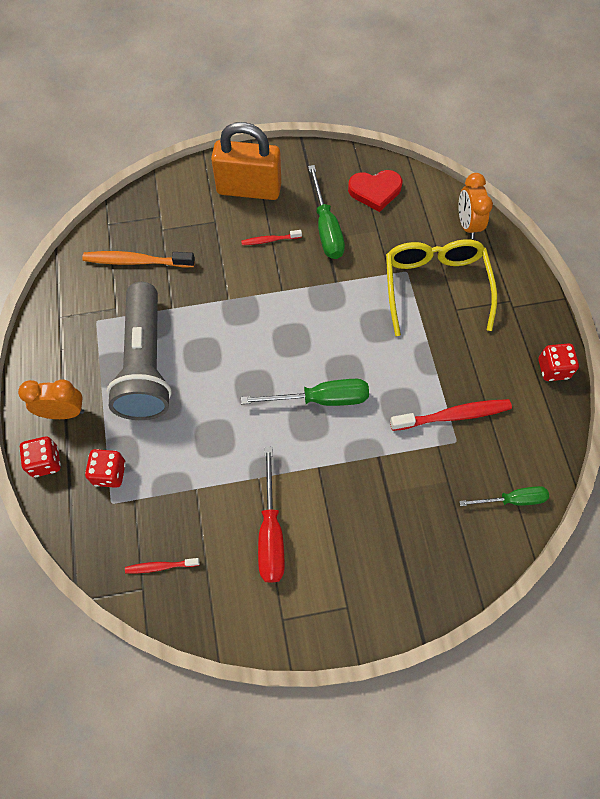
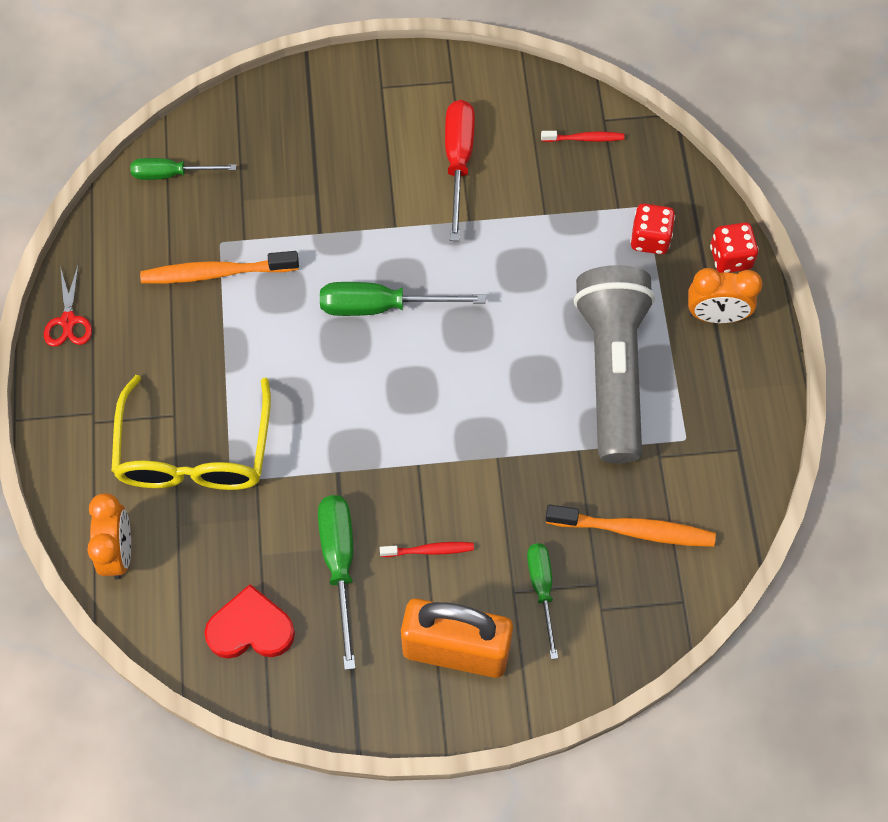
camera: 175 degrees left, 0 degrees up
(197, 224) = (542, 589): none -> green screwdriver
(453, 416) = (216, 273): red toothbrush -> orange toothbrush
(553, 369) = (68, 321): red dice -> red scissors

